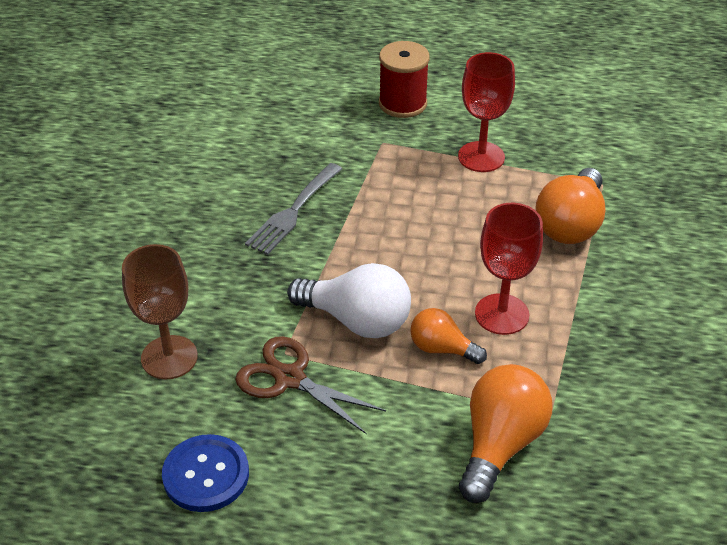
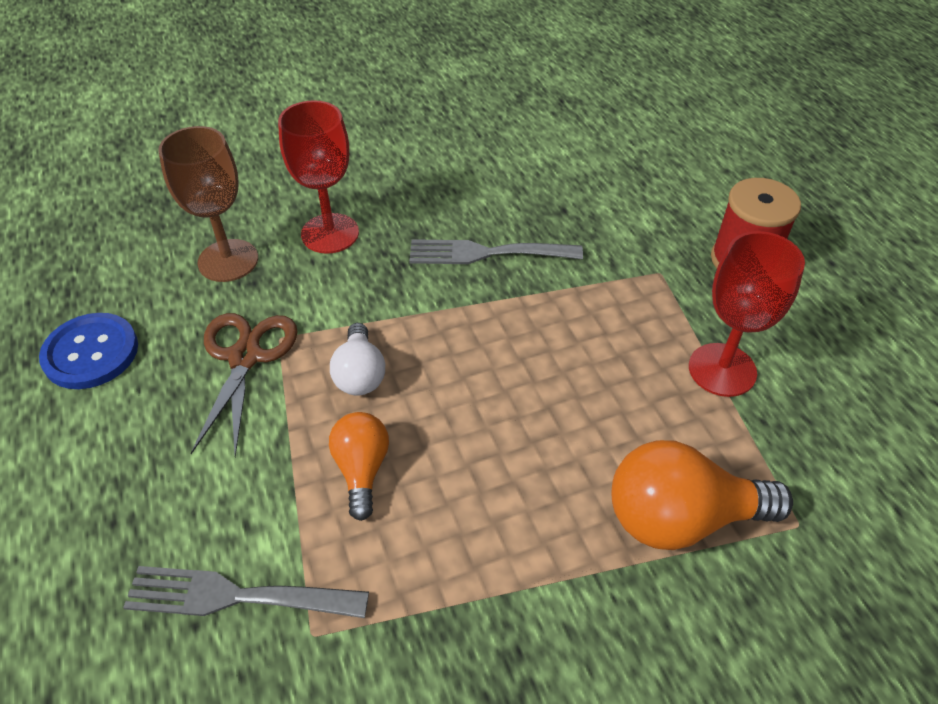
camera: 60 degrees right, 5 degrees up
(357, 320) = (360, 374): white light bulb -> white light bulb, size x0.60
(500, 444) = (236, 596): orange light bulb -> grey fork
(501, 314) = (457, 507): red goblet -> red goblet (330, 233)

